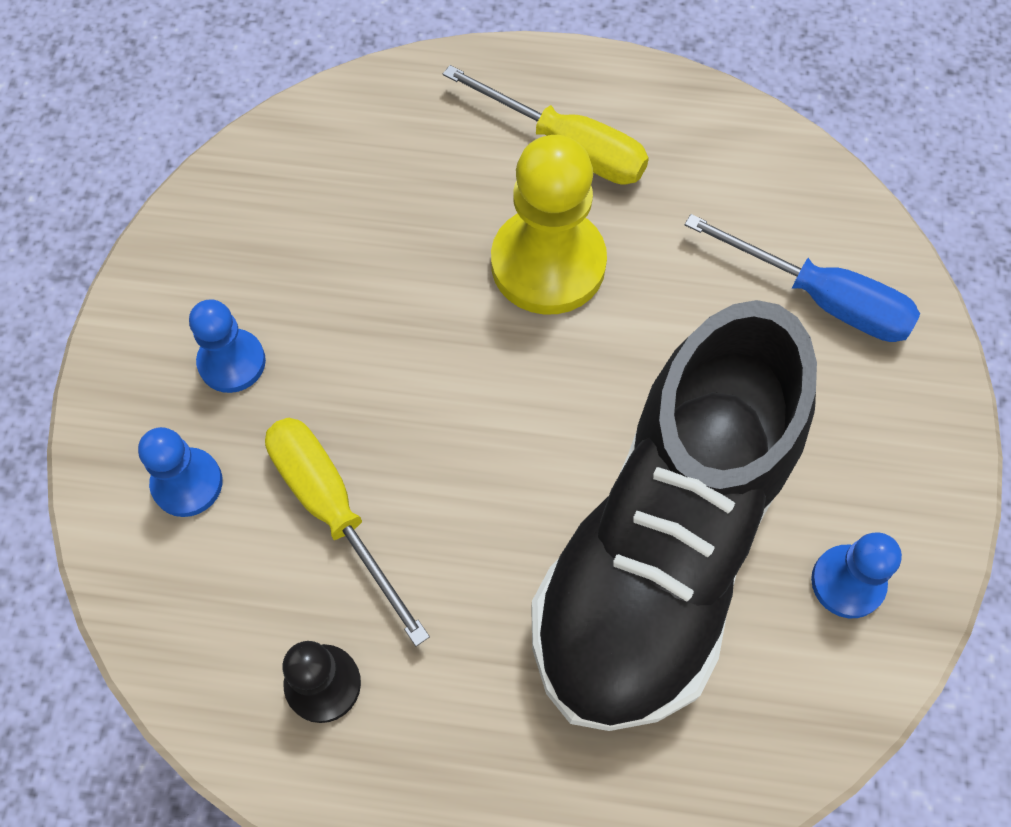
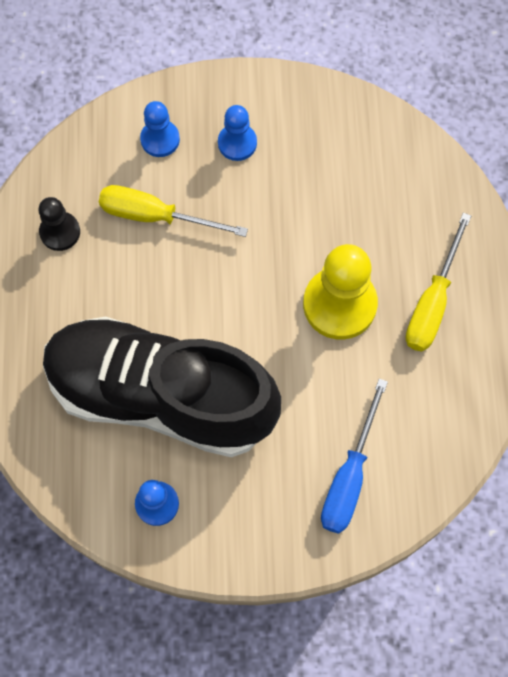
camera: 80 degrees right, 5 degrees up
(333, 511) = (156, 216): yellow screwdriver -> yellow screwdriver turned 120 degrees counterclockwise

